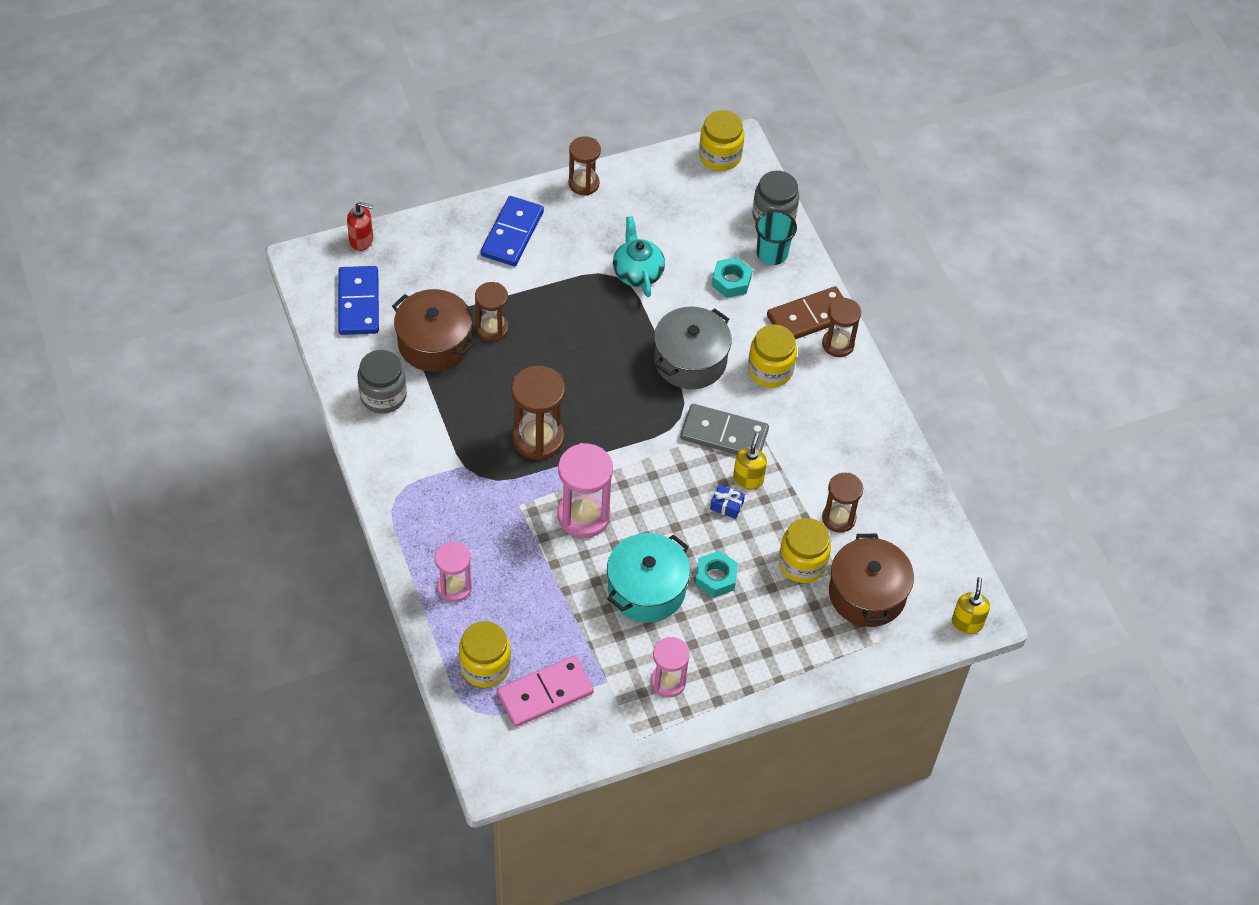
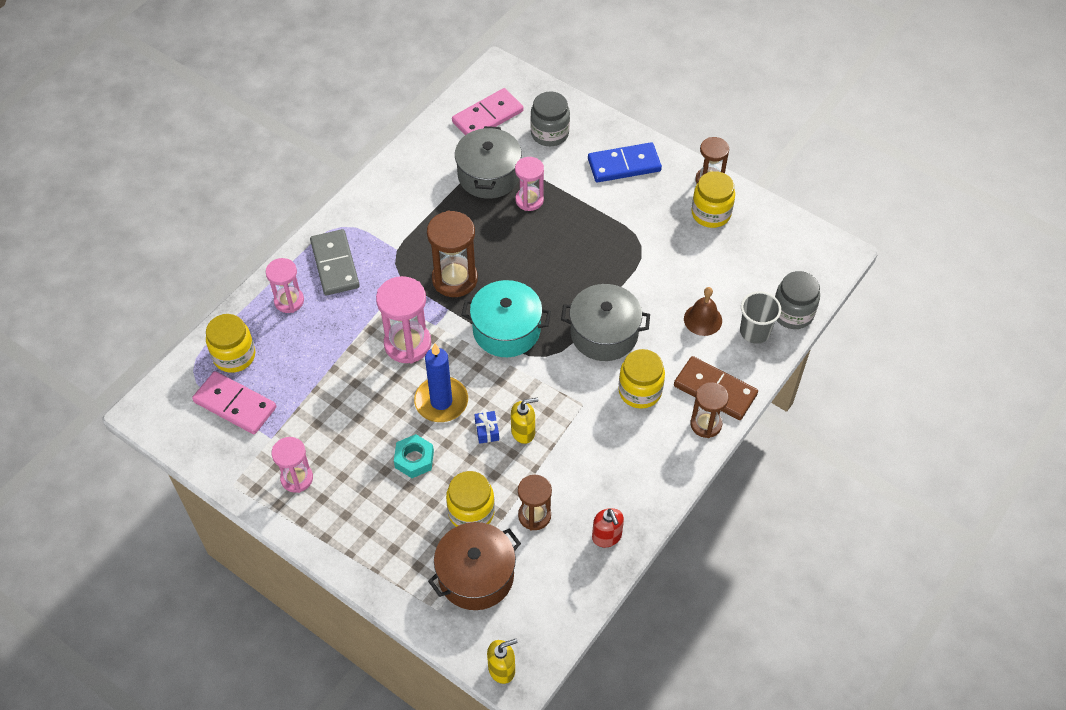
camera: 60 degrees right, 0 degrees up
(358, 303) = (487, 116): blue domino -> pink domino
(361, 240) = (542, 89): red soap dispenser -> red soap dispenser (607, 537)
(383, 396) = (420, 173): grey jar -> grey jar (549, 133)
(434, 343) = (489, 175): brown pot -> grey pot
(492, 329) = (529, 200): brown hourglass -> pink hourglass
(637, 272) = (657, 256): turquoise teapot -> none
(646, 589) = (371, 419): turquoise pot -> turquoise pot (506, 330)
(669, 523) = (441, 401): none -> blue candle
(720, 156) = (817, 247): yellow jar -> yellow jar (711, 213)
(724, 434) = (552, 393): grey domino -> grey domino (334, 264)
(731, 281) = (703, 319): turquoise nut -> brown bell
(772, 253) = (754, 332): turquoise cup -> grey cup

